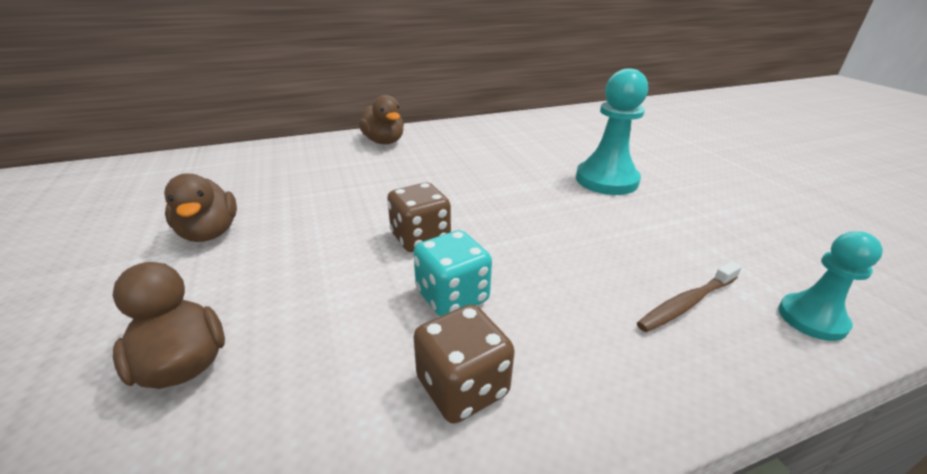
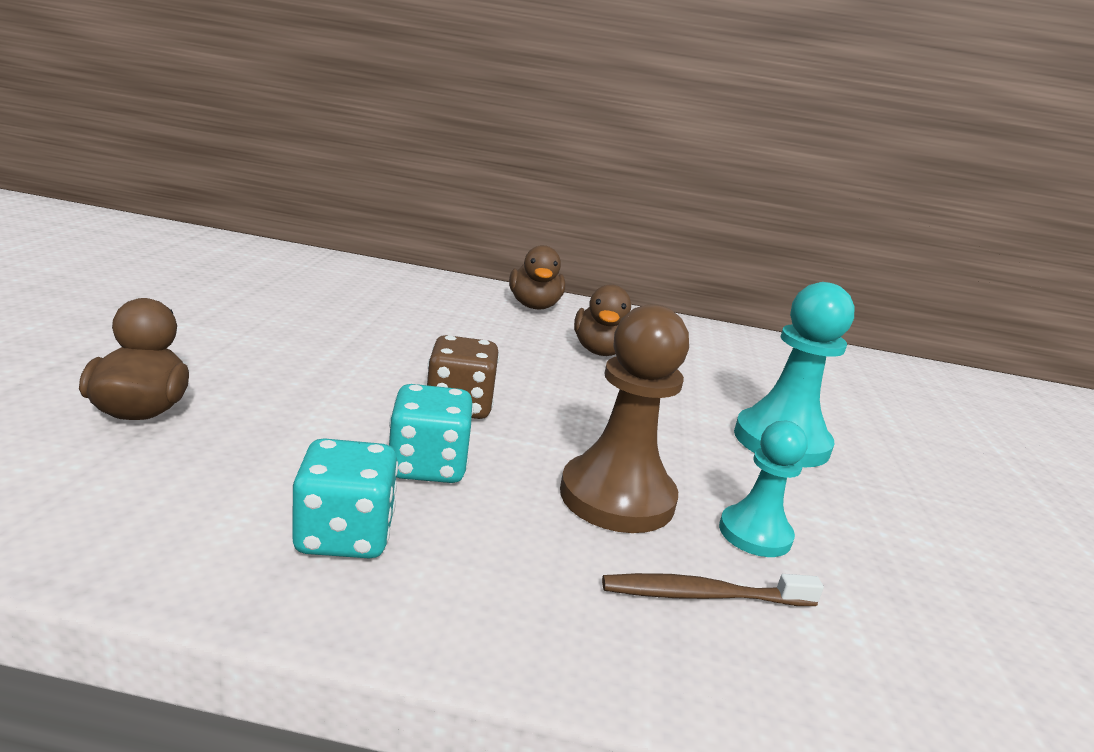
camera: 25 degrees right, 10 degrees down
(210, 233) = (265, 325): brown duck -> brown duck (601, 351)
(462, 387) = (344, 535): brown dice -> turquoise dice
(576, 260) = (617, 497): none -> brown pawn
(812, 318) = (873, 694): turquoise pawn -> turquoise pawn (755, 534)

